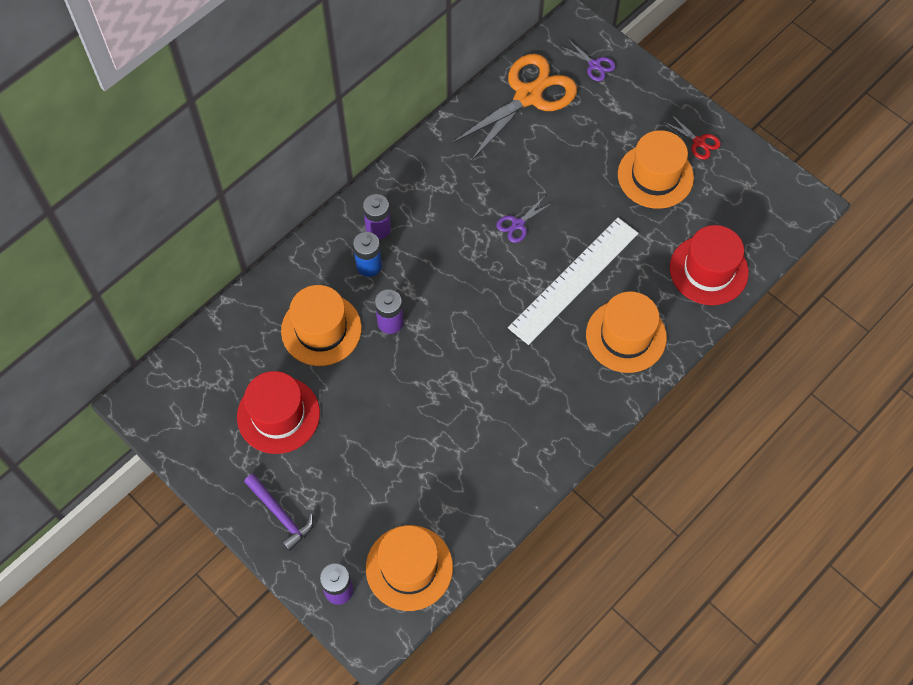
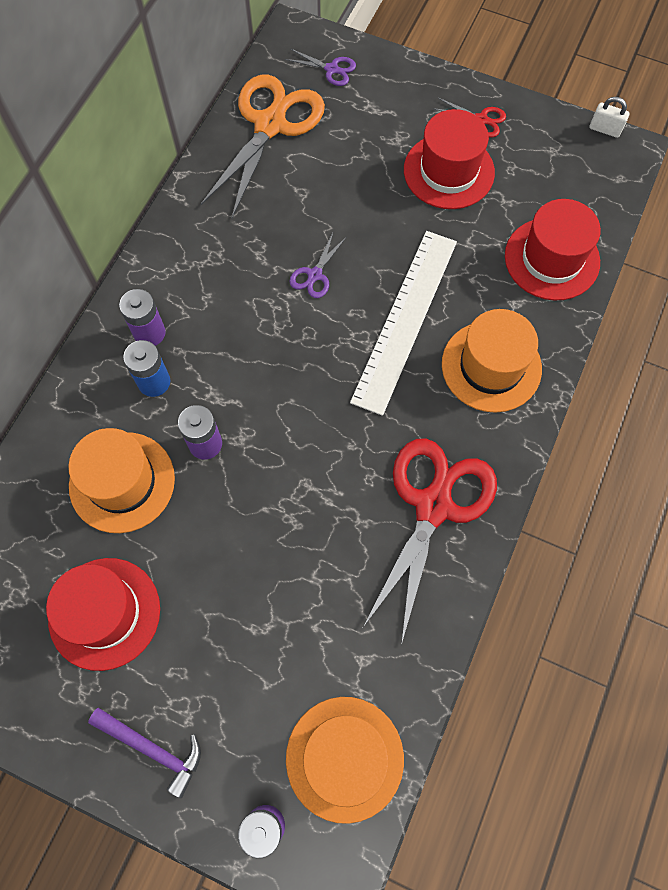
camera: 20 degrees left, 5 degrees up
(540, 421) = (433, 505): none -> red scissors
(655, 176) = (448, 171): orange hat -> red hat
(797, 181) = (604, 129): none -> white padlock

